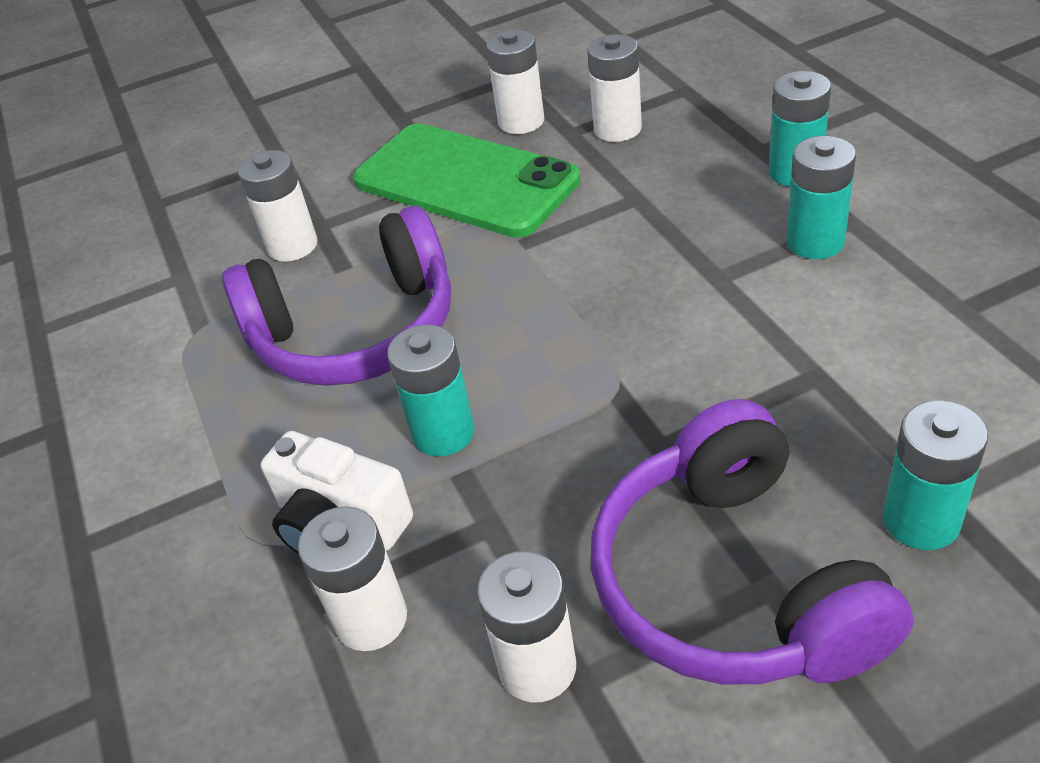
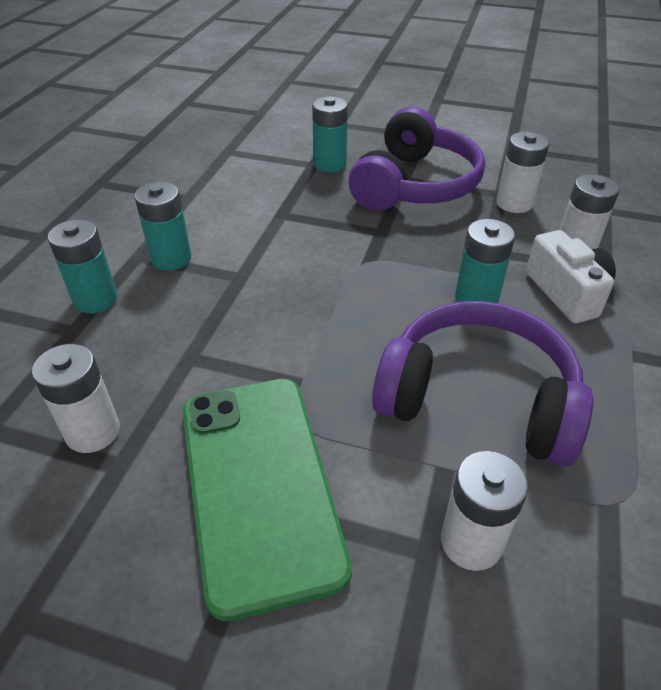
camera: 145 degrees left, 0 degrees up
(521, 122) = (125, 522): white battery -> none

